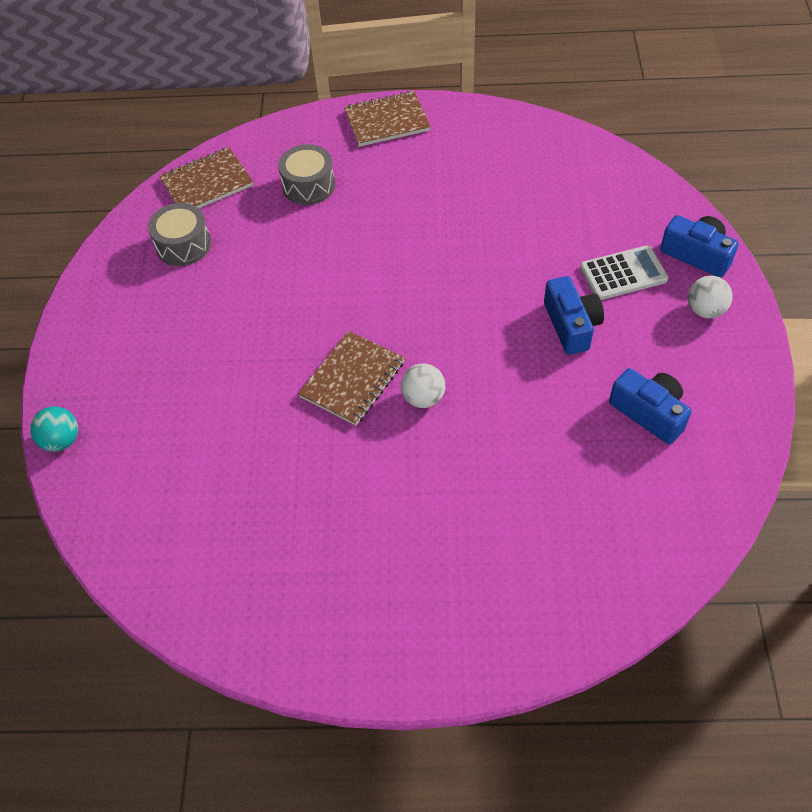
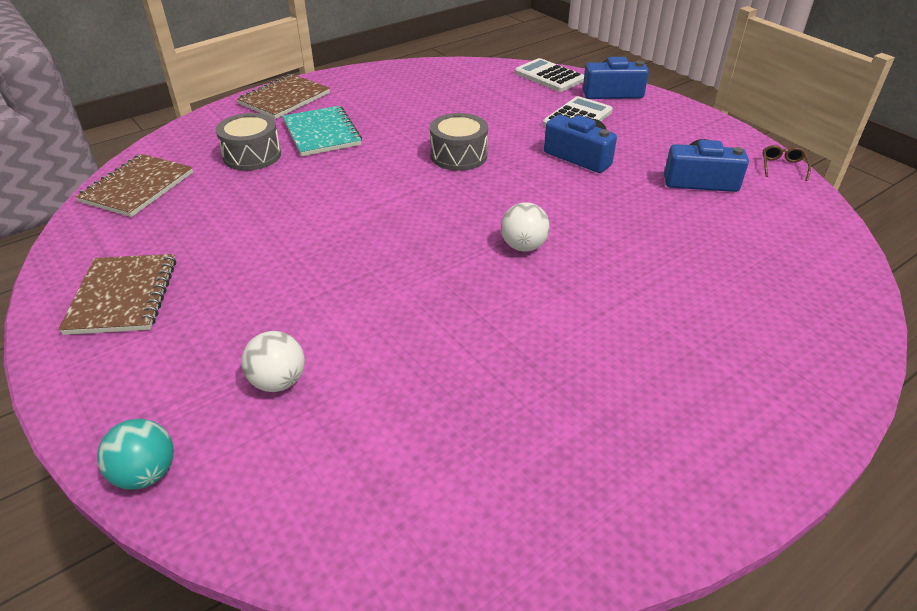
camera: 40 degrees left, 15 degrees down
(183, 245) = (154, 238): grey drum -> grey drum (458, 156)
(352, 379) = (444, 262): brown notebook -> brown notebook (123, 296)
(381, 183) = (322, 133): none -> turquoise notebook
(658, 200) = (549, 76): none -> white calculator
(705, 310) = (656, 116): white ball -> white ball (278, 381)
(754, 440) = (782, 166): none -> brown glasses

